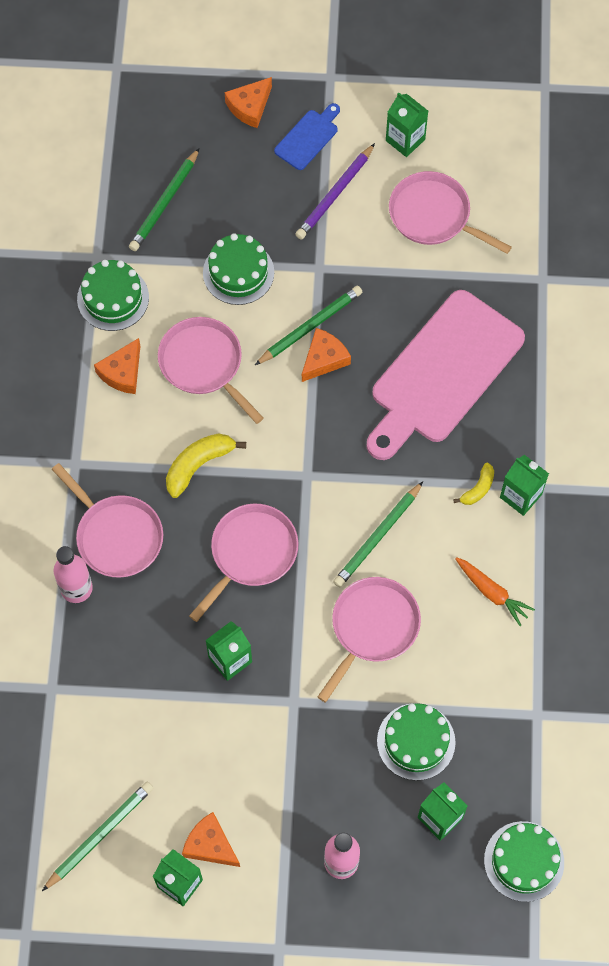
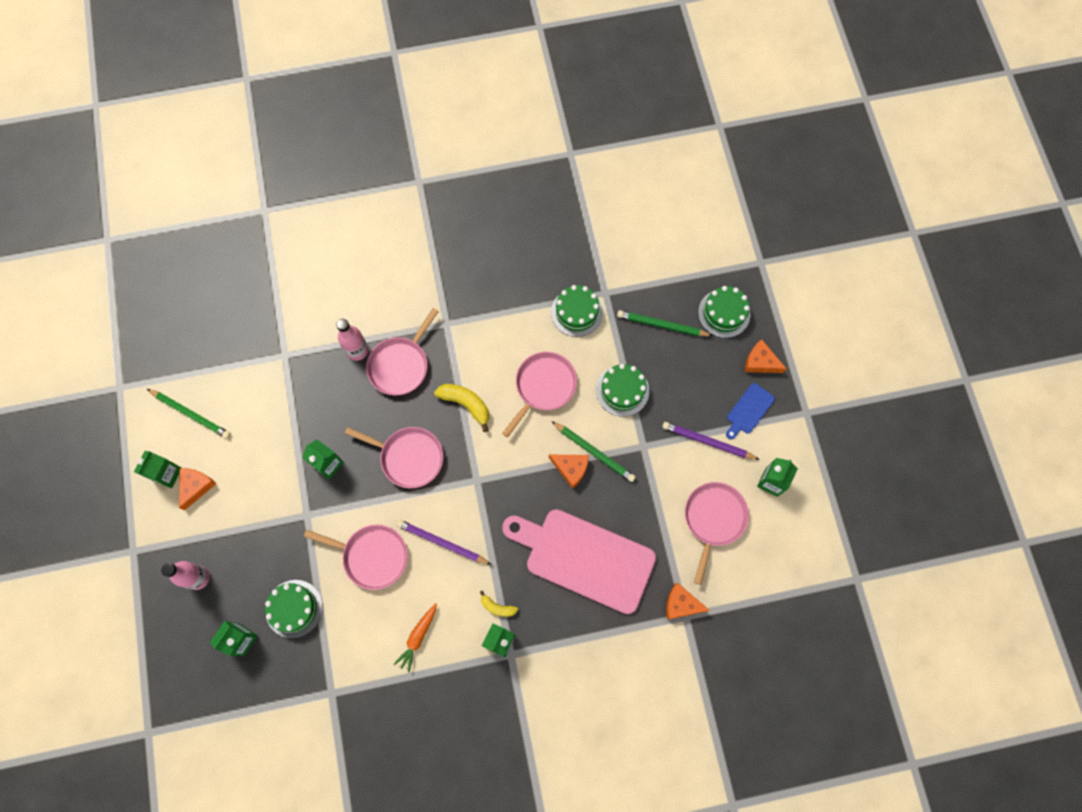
camera: 75 degrees right, 5 degrees up
(122, 372) = (522, 334): orange cheese -> orange cheese (681, 604)
(308, 138) = (749, 410): blue cutting board -> blue cutting board turned 105 degrees clockwise
(377, 537) = (442, 542): green pencil -> purple pencil
(524, 861) = (220, 708): green cake -> green cake (724, 313)

